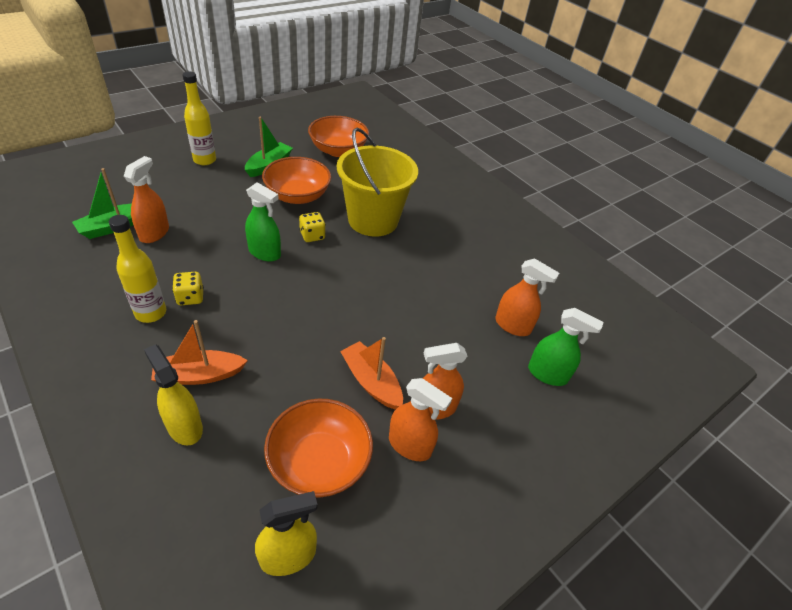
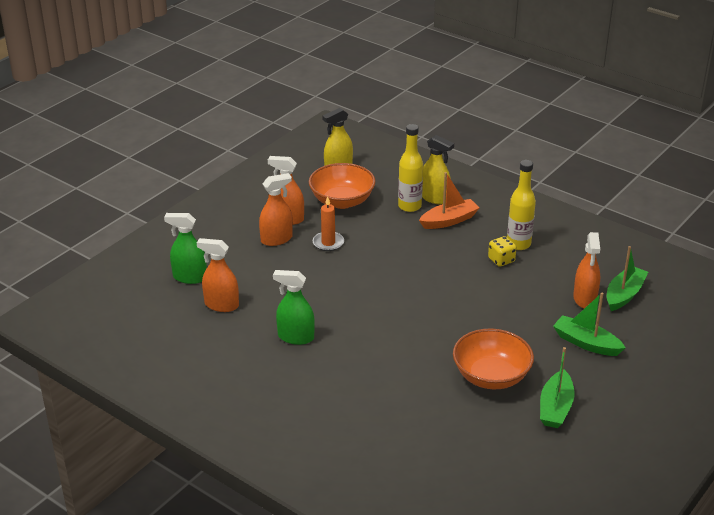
camera: 170 degrees right, 10 degrees down
(198, 198) = (586, 343): none -> green boat
(204, 160) = (630, 391): yellow bottle -> yellow bottle (409, 206)
(264, 253) = (474, 308): green spray bottle -> green spray bottle (295, 337)
(312, 236) = (443, 336): yellow dice -> none
(338, 150) = (493, 462): orange bowl -> none
(371, 382) = (328, 243): orange boat -> orange candle
(373, 220) = (392, 371): yellow bucket -> none

